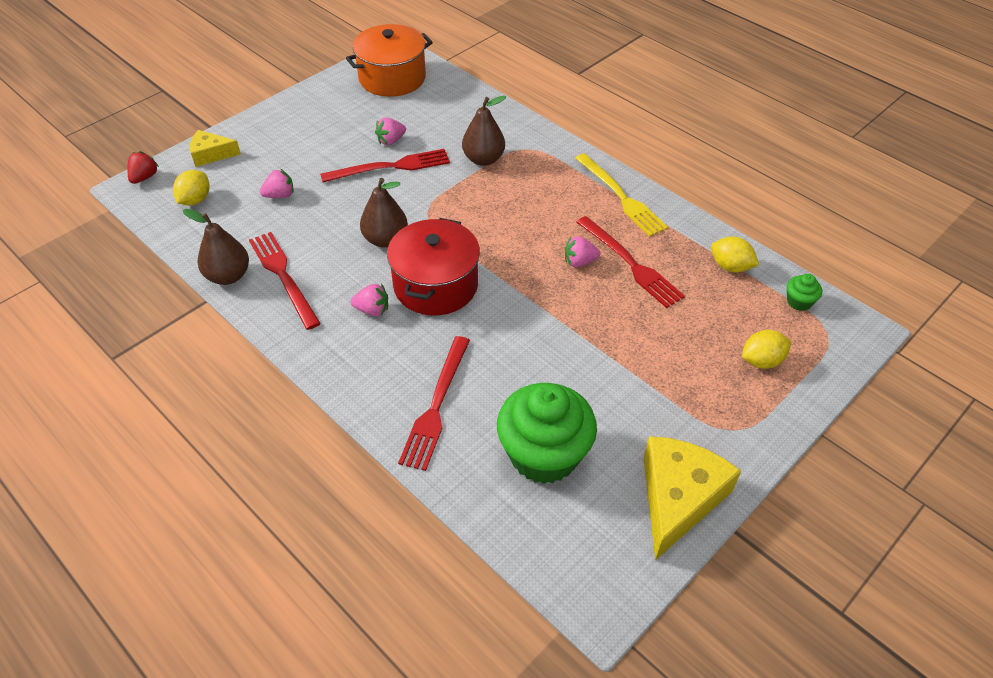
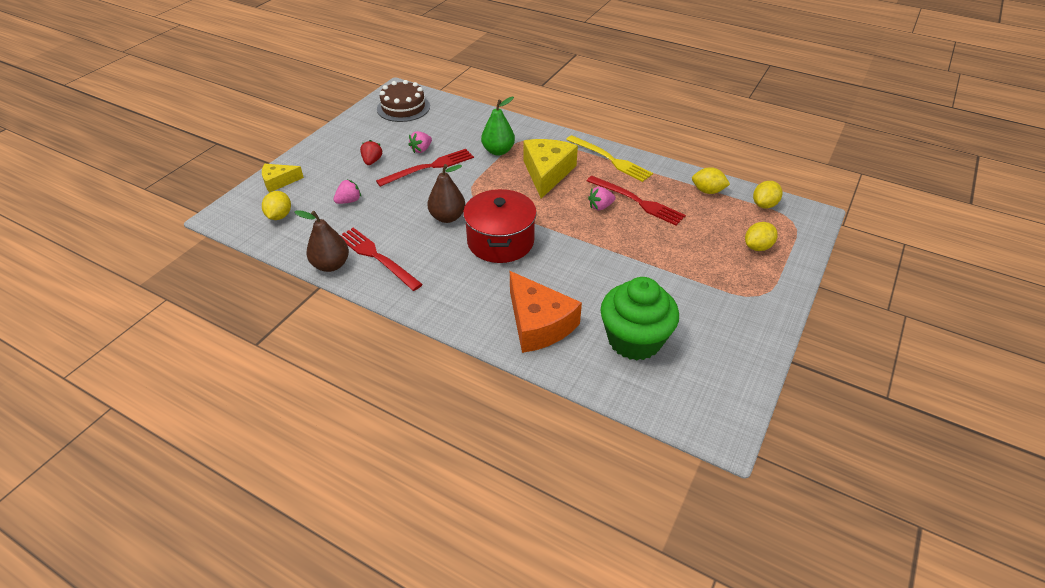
camera: 15 degrees left, 5 degrees down
(144, 177) = (228, 207): red strawberry -> red strawberry (372, 161)
(372, 310) = (459, 267): pink strawberry -> none
(392, 78) = (403, 107): orange pot -> brown cake
(436, 405) = (538, 323): red fork -> orange cheese
(483, 159) = (498, 151): brown pear -> green pear
(678, 498) = (743, 348): yellow cheese -> yellow cheese (547, 173)
(799, 302) = (764, 205): green cupcake -> yellow lemon

